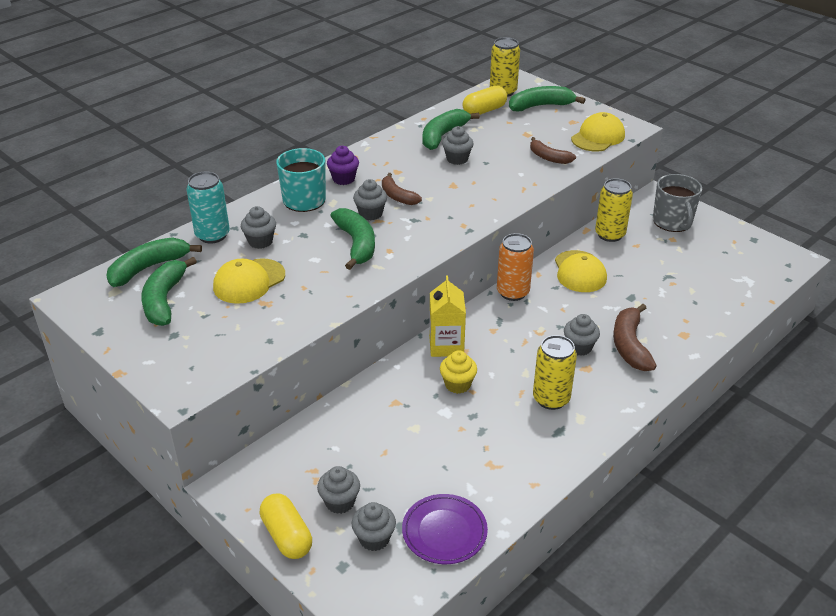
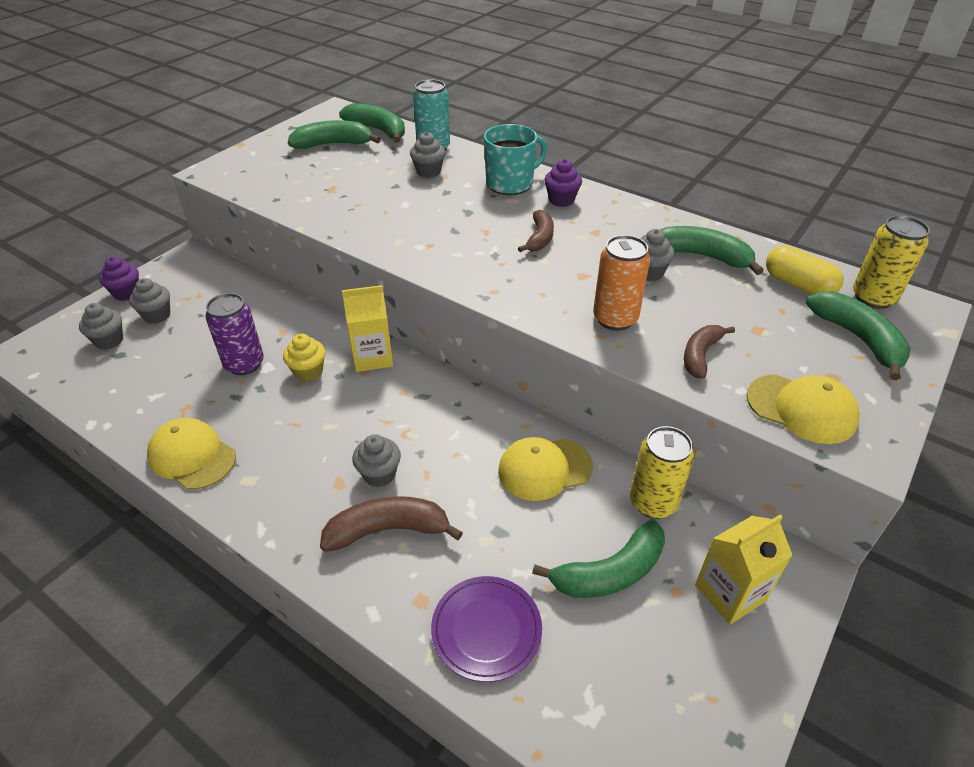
camera: 80 degrees right, 5 degrees up
(249, 281) = (363, 176): yellow cap -> yellow cap (192, 456)
(287, 536) = (126, 293): yellow capsule -> purple cupcake
(356, 244) = (436, 224): green banana -> green banana (610, 572)
(370, 214) = (497, 225): grey cupcake -> none
(397, 196) = (540, 238): brown banana -> brown banana turned 150 degrees clockwise
(438, 427) = (244, 364): none -> purple can
(444, 532) = (104, 383): purple plate -> purple plate (486, 630)
(513, 292) = (480, 403): orange can -> orange can (615, 319)
(551, 399) = (283, 451): yellow can -> none
(672, 222) = (730, 593): grey mug -> yellow carton

